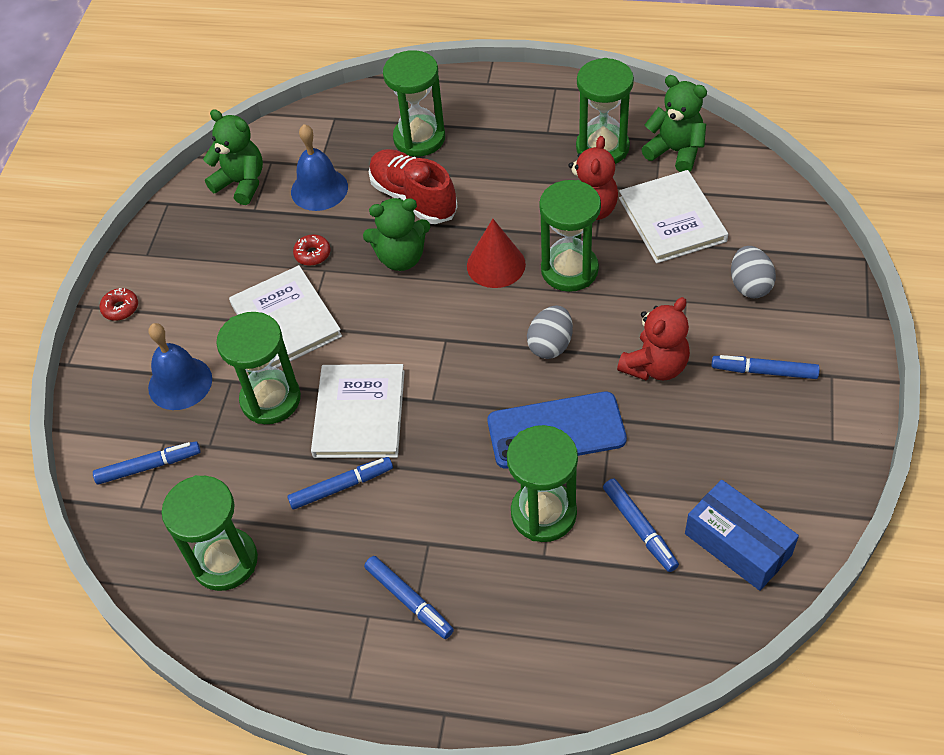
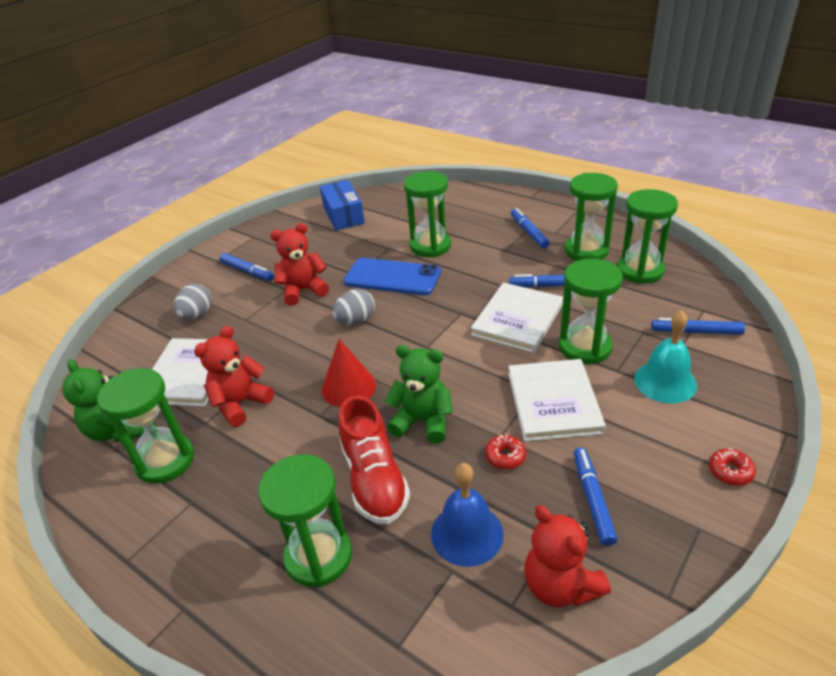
camera: 155 degrees left, 15 degrees down
(180, 383) = (665, 381): blue bell -> turquoise bell
(241, 183) = (560, 585): green teddy bear -> red teddy bear
(569, 270) = (298, 364): green hourglass -> green hourglass (586, 251)
(640, 528) = (384, 230): blue marker -> blue marker (592, 499)

